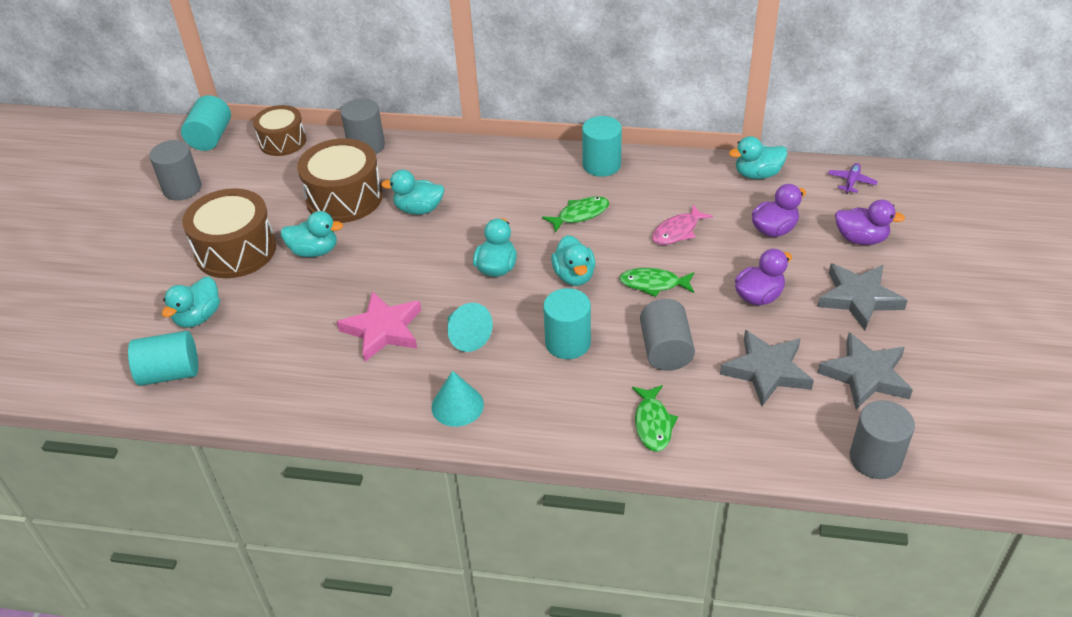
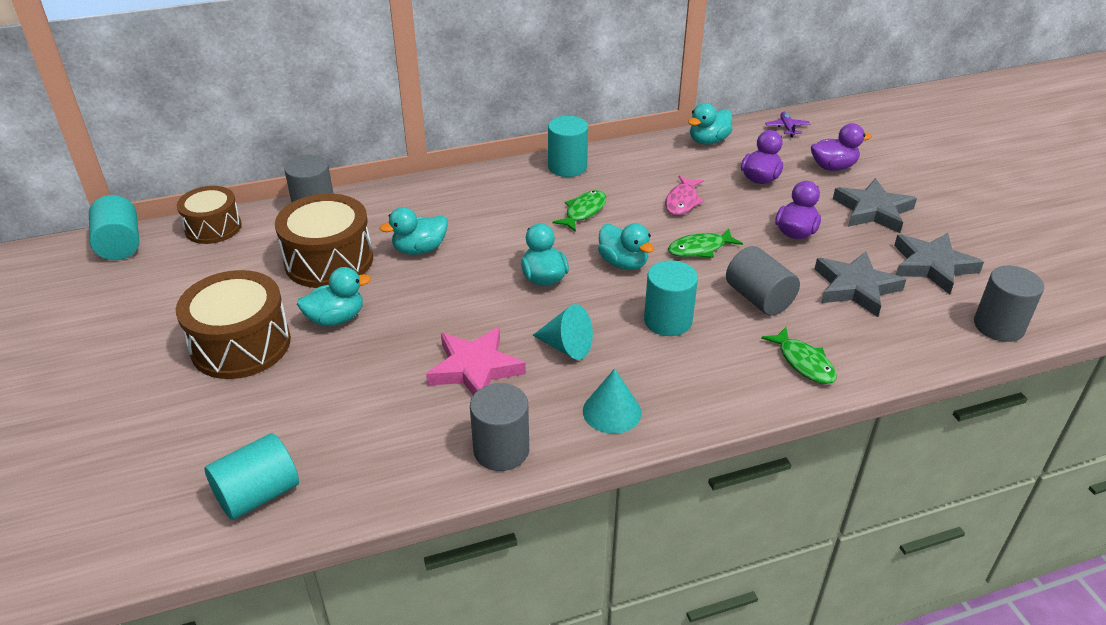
camera: 30 degrees left, 5 degrees down
(182, 188) = (122, 303): grey cylinder -> grey cylinder (501, 450)
(198, 317) = (248, 425): turquoise duck -> none

